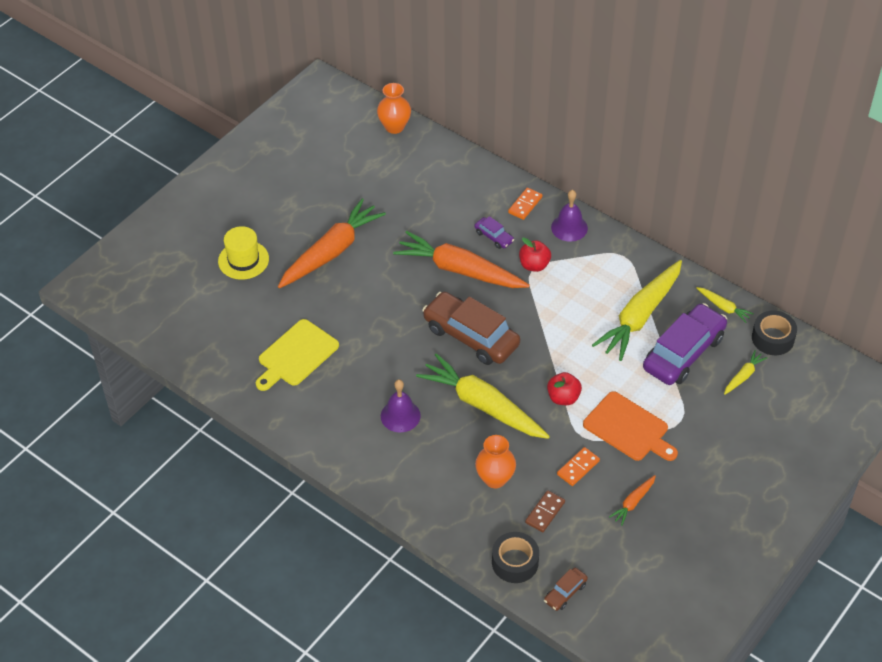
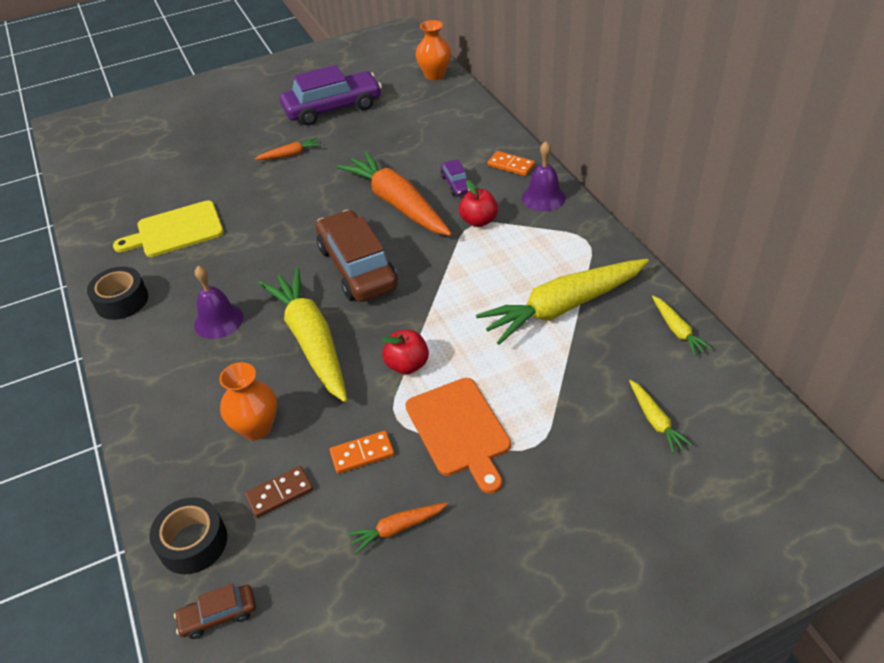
camera: 30 degrees right, 5 degrees down
(243, 260) = (209, 140): yellow hat -> none
(331, 252) = (290, 154): orange carrot -> orange carrot, size x0.44
(525, 205) = (511, 165): orange domino -> orange domino turned 60 degrees clockwise
(683, 353) = (591, 365): purple car -> purple car (333, 108)
(743, 376) = (655, 421): yellow carrot -> yellow carrot turned 90 degrees clockwise
(772, 338) = (724, 388): black tape -> black tape (122, 301)

